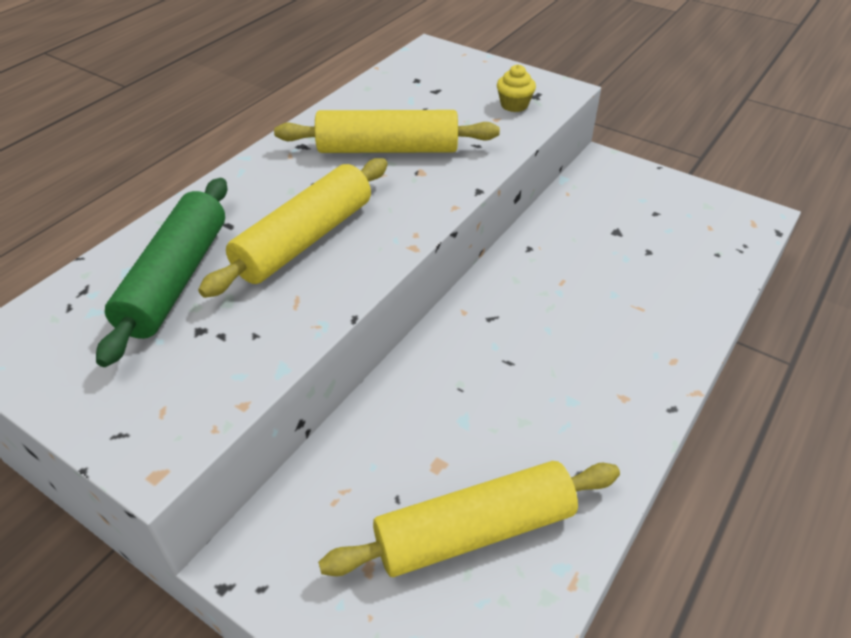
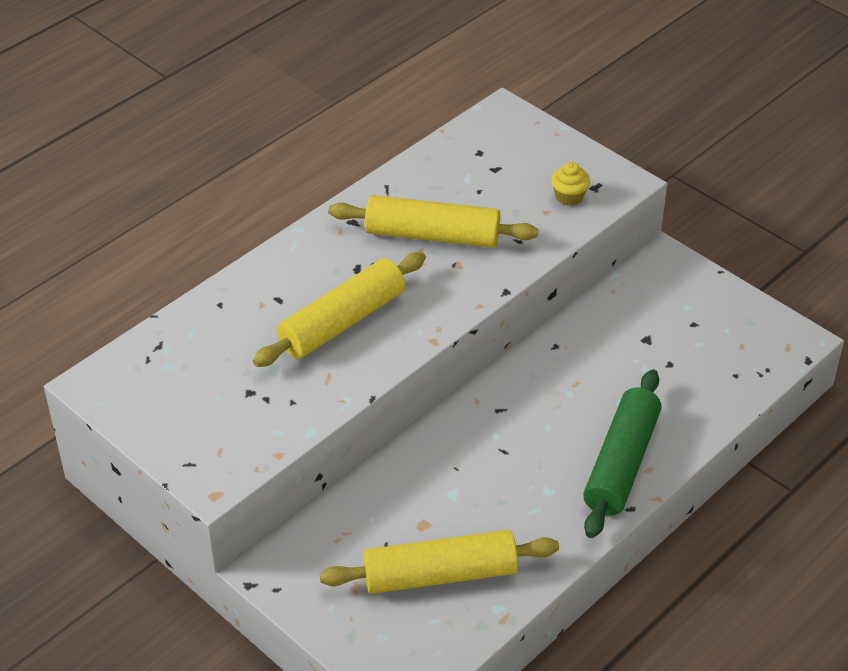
camera: 10 degrees right, 0 degrees up
(176, 279) = (233, 345): green rolling pin -> green rolling pin (621, 463)

